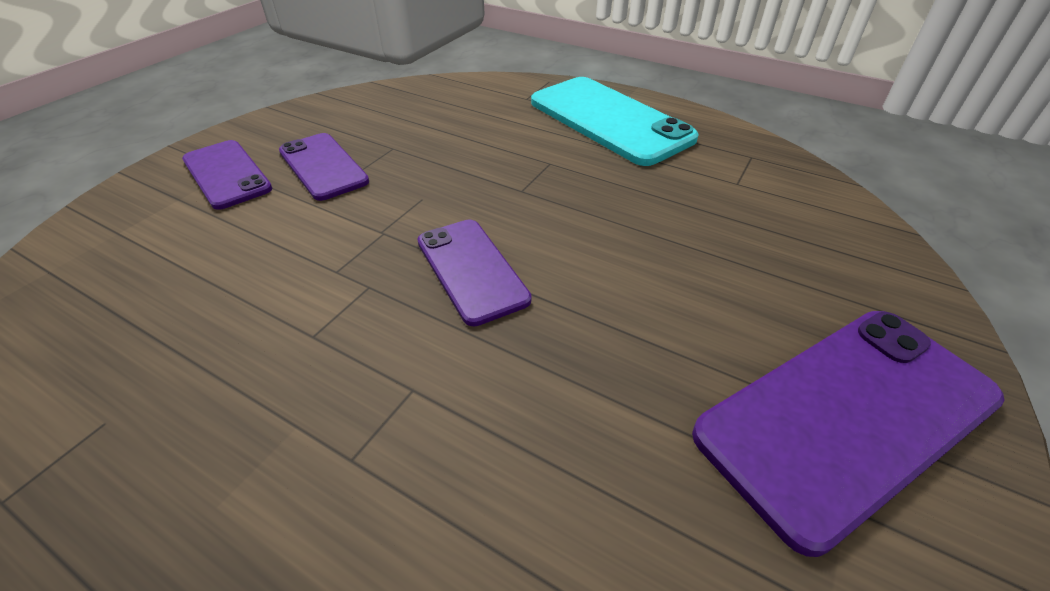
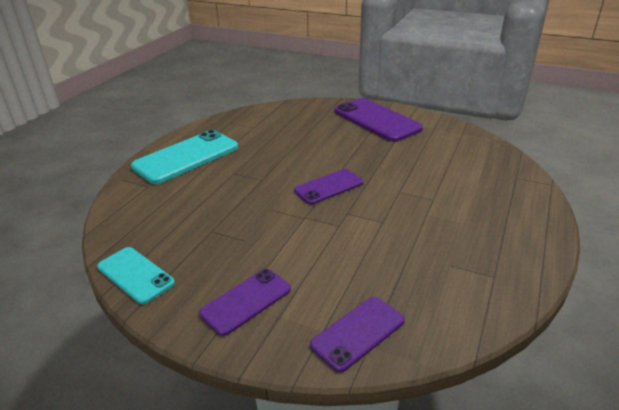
camera: 95 degrees left, 10 degrees down
(323, 166) = (236, 255): purple phone -> purple phone (358, 333)
(334, 105) = (135, 275): none -> turquoise phone

